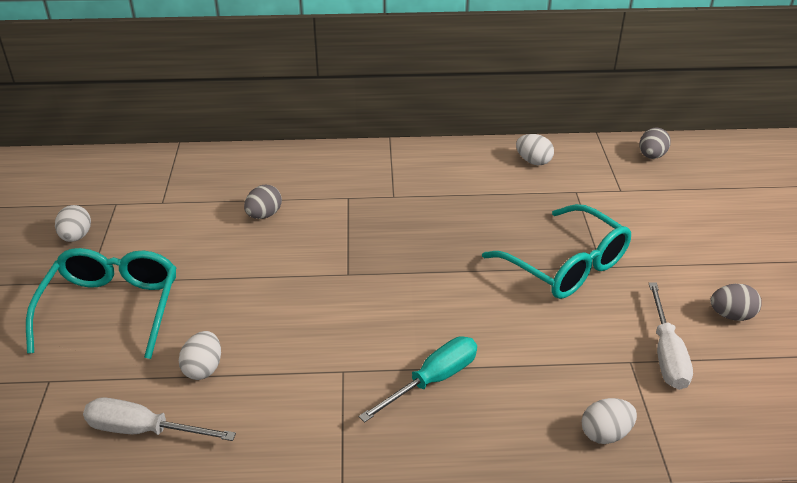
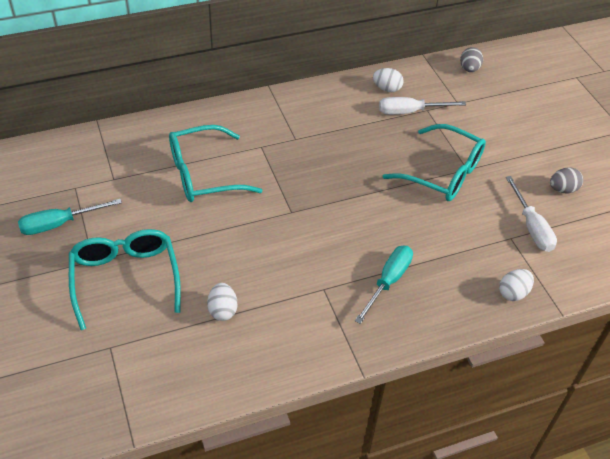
camera: 20 degrees left, 10 degrees up
(76, 237) = (59, 224): white egg -> turquoise screwdriver
(143, 430) = (204, 366): white screwdriver -> white screwdriver (410, 112)
(264, 215) = (203, 174): grey egg -> turquoise glasses

